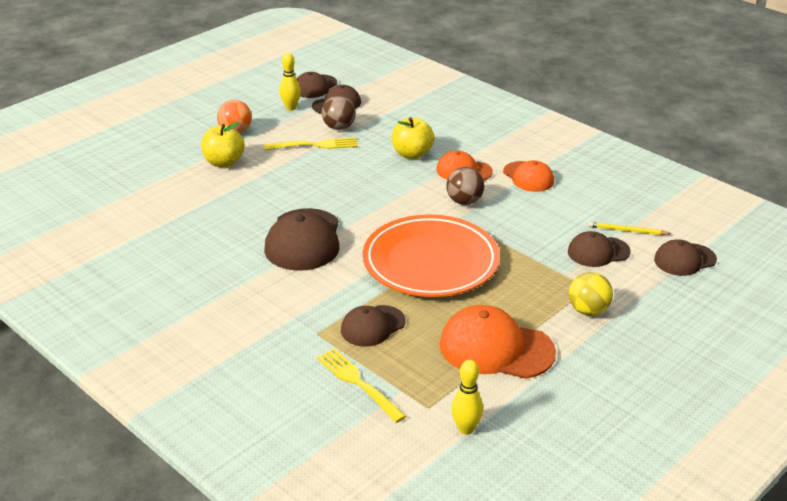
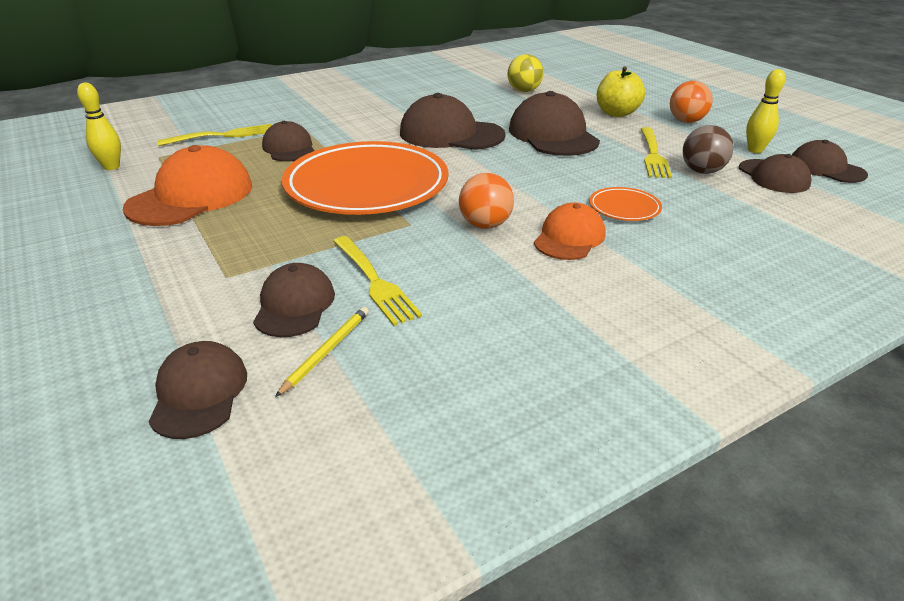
camera: 105 degrees right, 0 degrees up
(288, 189) = (552, 135): none -> brown cap
(412, 154) = (624, 208): yellow apple -> orange plate
(464, 201) = (485, 225): brown ball -> orange ball
(528, 177) = (536, 289): orange cap -> none
(556, 230) = (374, 281): none -> yellow fork
(588, 310) = (184, 264): yellow ball -> yellow ball (524, 91)

